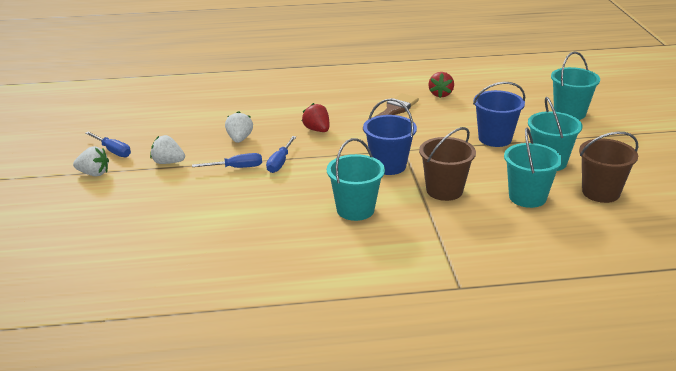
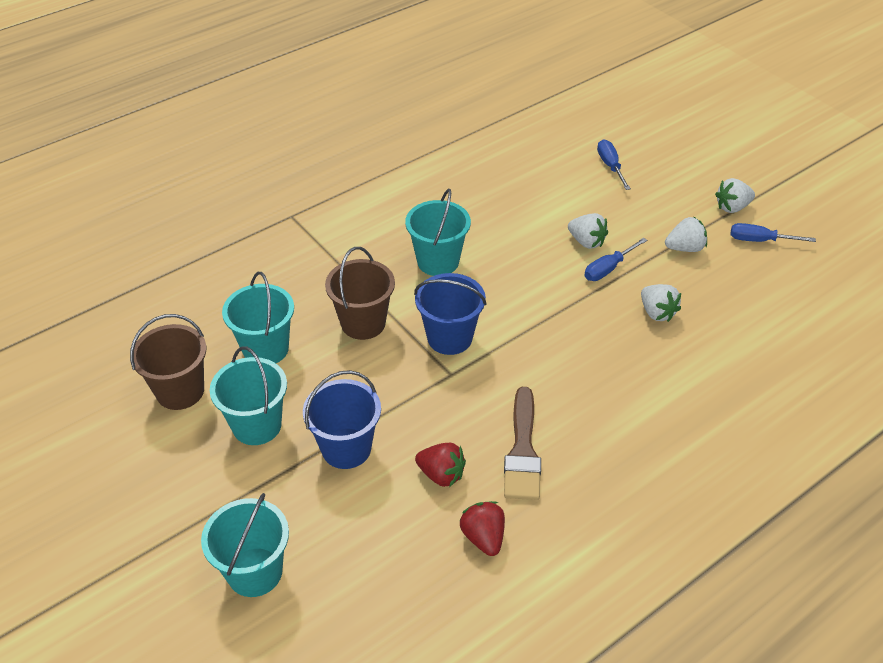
camera: 150 degrees right, 15 degrees up
(229, 187) = (586, 242): none -> white strawberry
(280, 162) = (572, 294): blue screwdriver -> blue screwdriver (610, 166)
(317, 130) = (586, 368): red strawberry -> red strawberry (441, 474)

